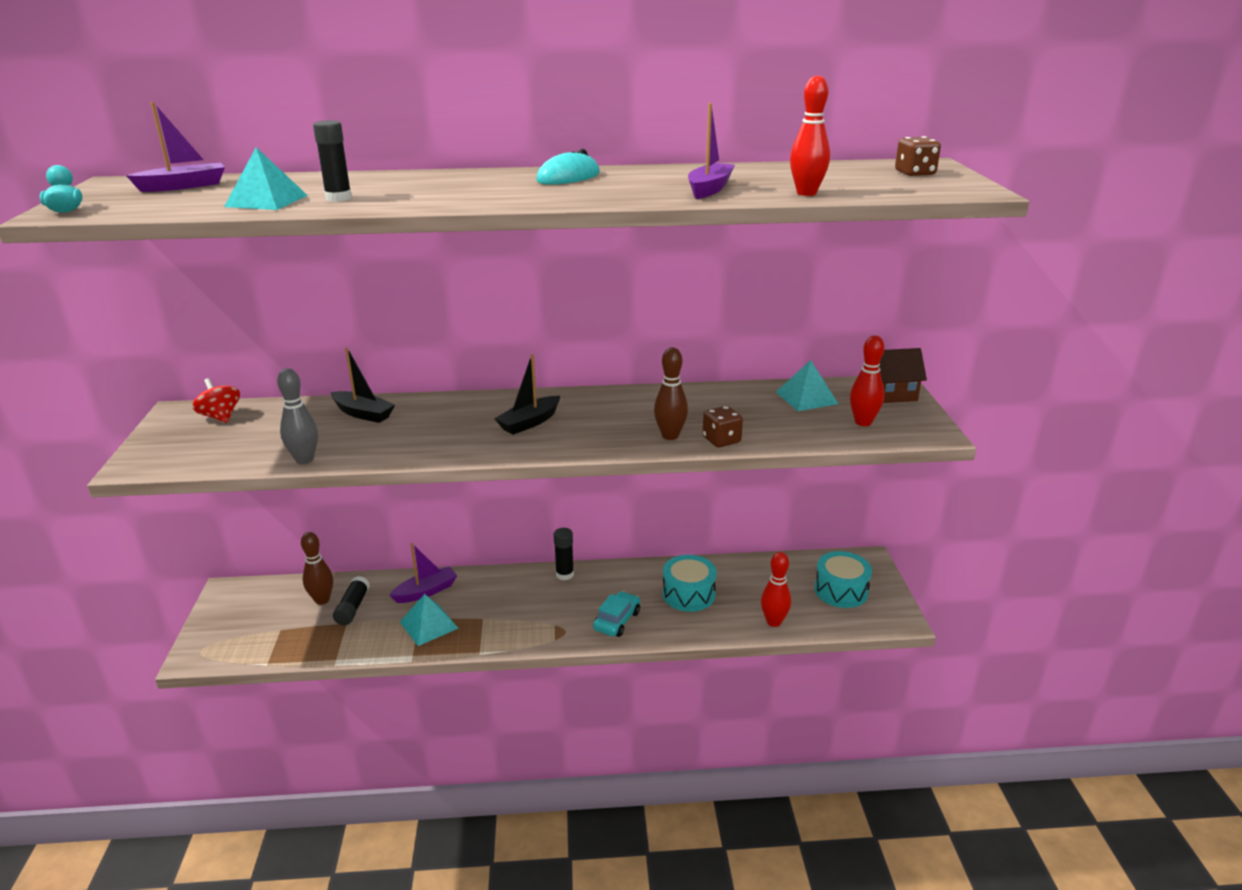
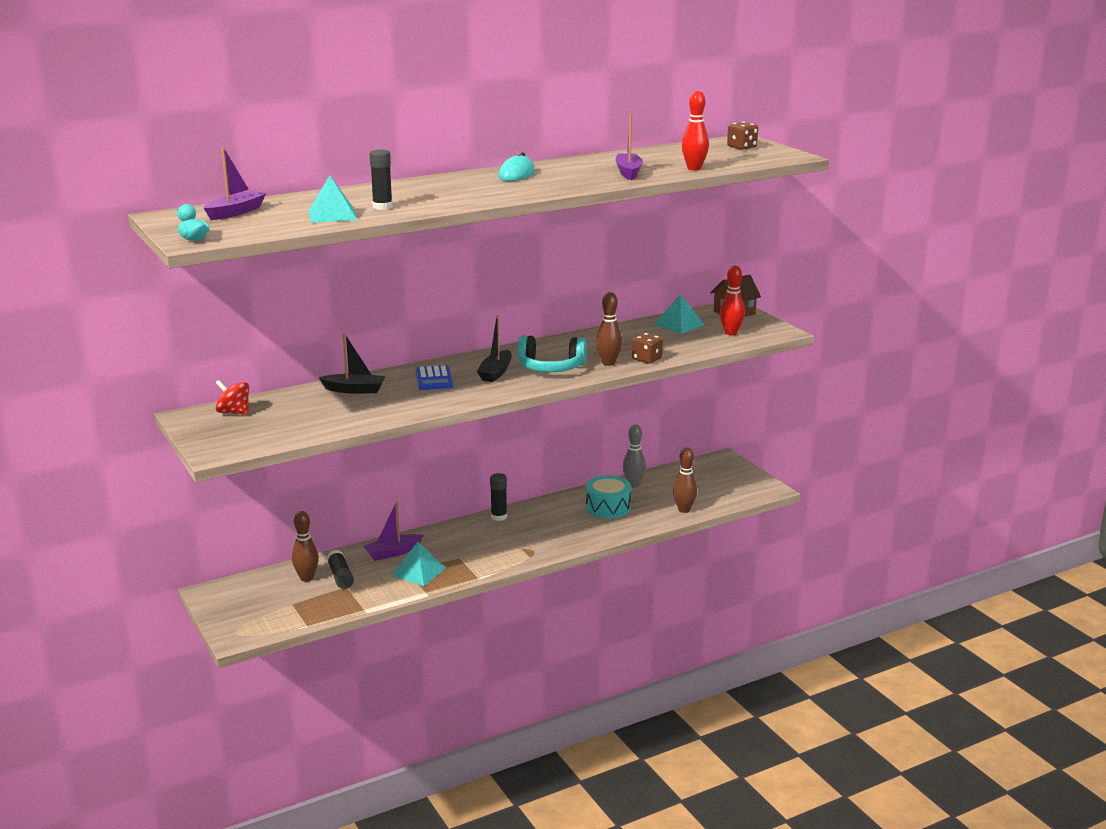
camera: 25 degrees left, 5 degrees down
(304, 460) = (352, 424): grey bowling pin -> grey bowling pin (633, 485)
(426, 591) = (393, 553): purple boat -> purple boat turned 150 degrees counterclockwise
(457, 417) = (434, 379): none -> blue calculator
(597, 428) = (551, 367): none -> turquoise headphones
(617, 621) = (567, 535): turquoise car -> none
(774, 622) = (684, 510): red bowling pin -> brown bowling pin
(841, 590) = (718, 481): turquoise drum -> none

